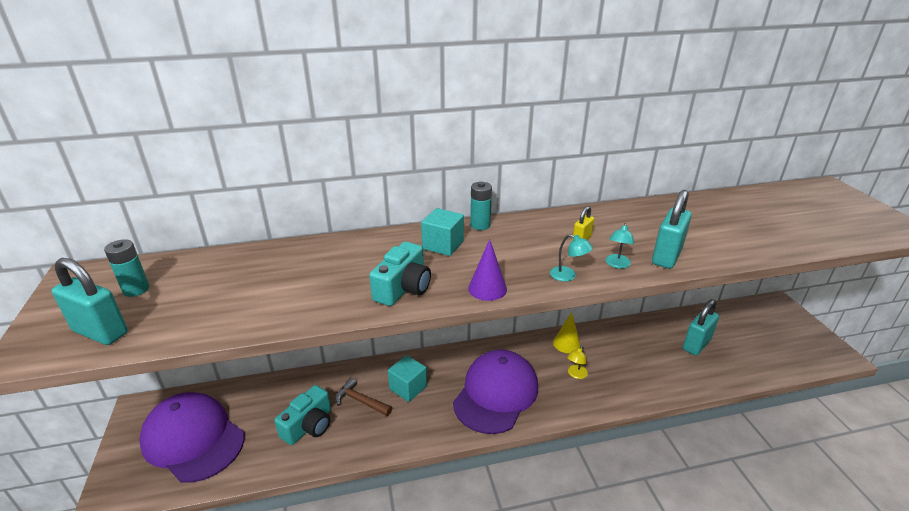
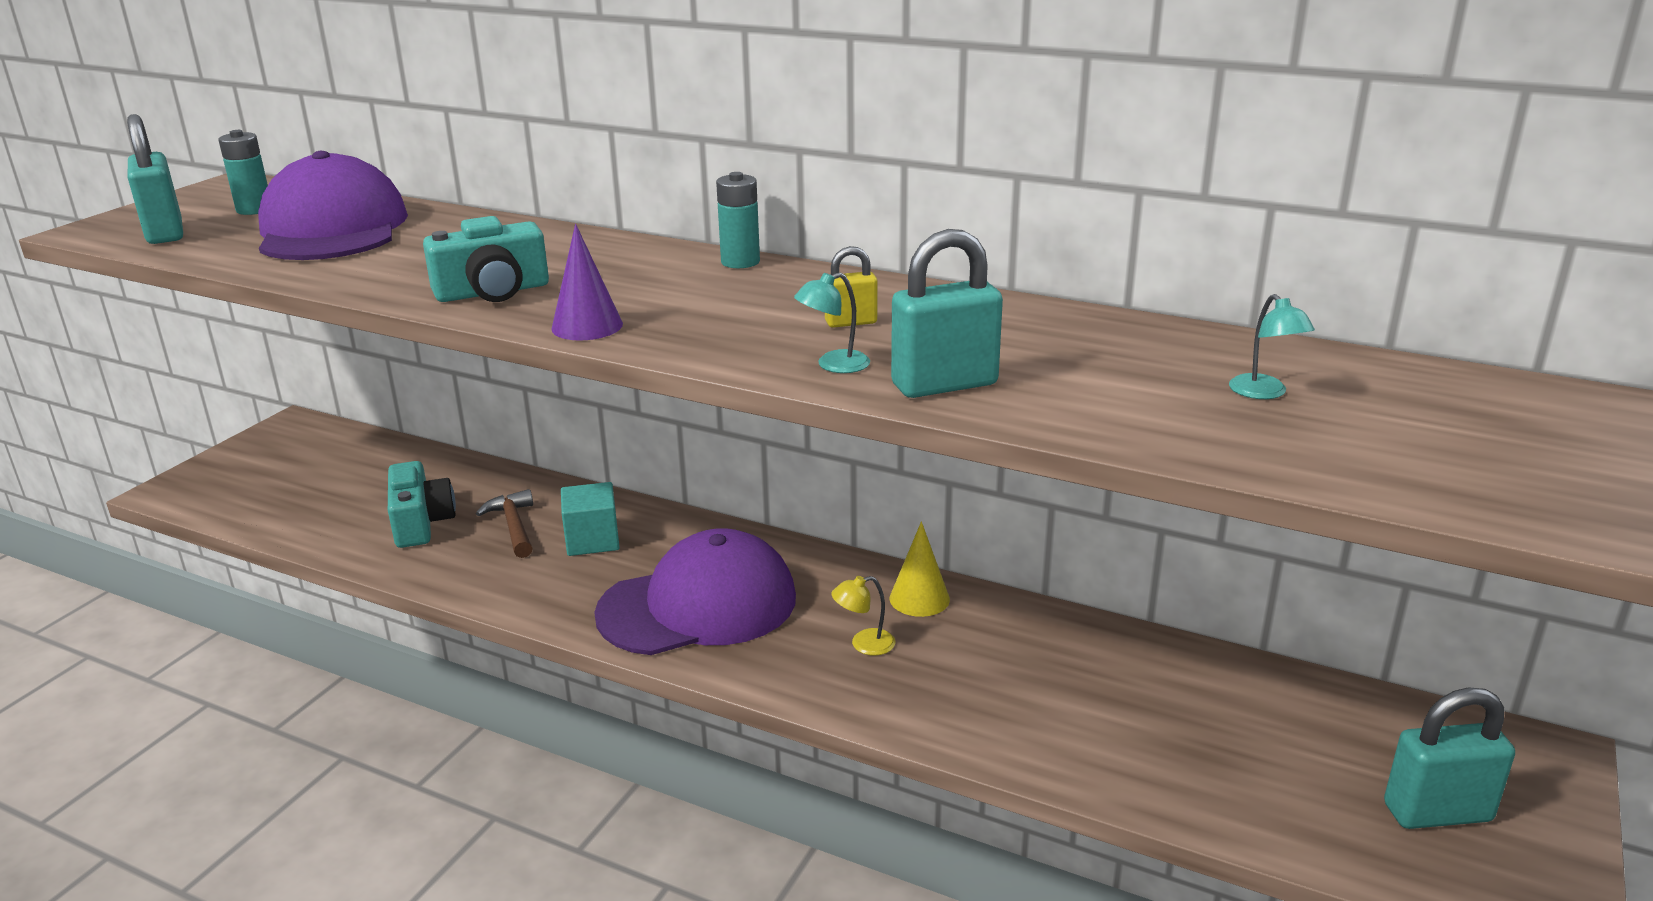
camera: 40 degrees right, 5 degrees down
(193, 439) = (298, 477): purple cap -> purple cap (332, 229)
(309, 426) = (421, 523): turquoise camera -> turquoise camera turned 90 degrees counterclockwise
(443, 245) = (638, 267): turquoise cube -> none
(568, 276) = (726, 351): turquoise lamp -> turquoise lamp (1264, 393)
(696, 345) = (1184, 718): turquoise padlock -> turquoise padlock (1437, 813)

